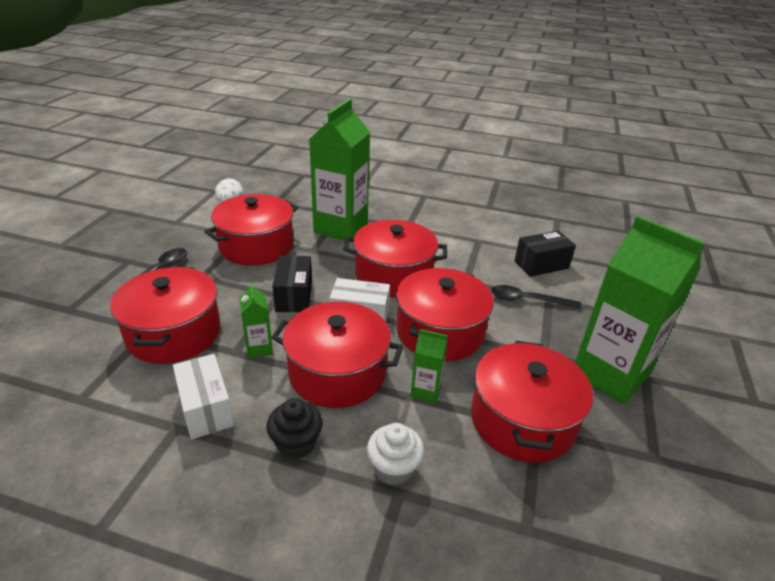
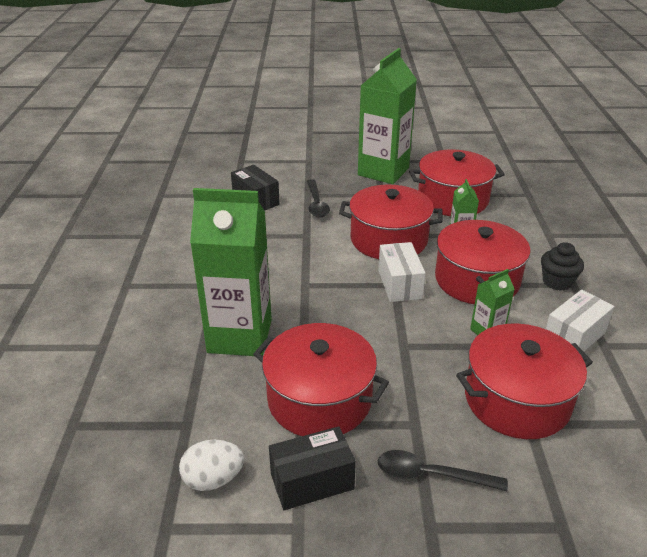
camera: 105 degrees left, 0 degrees up
(294, 296) = (398, 334): black box -> black box (312, 481)
(393, 275) = (320, 277): red pot -> none
(393, 468) = (535, 239): white cupcake -> none

